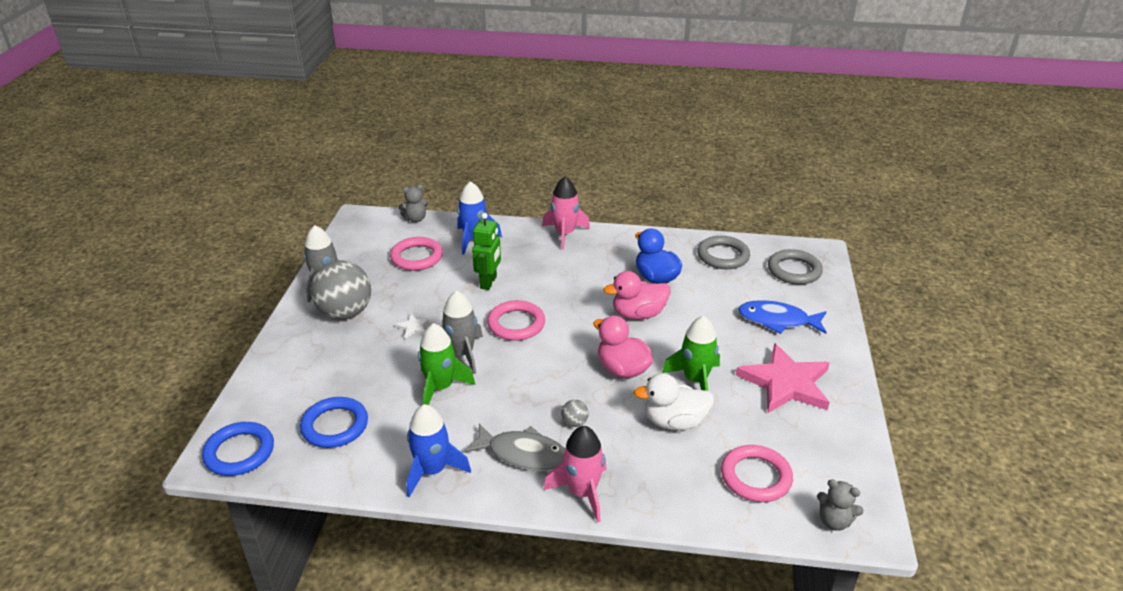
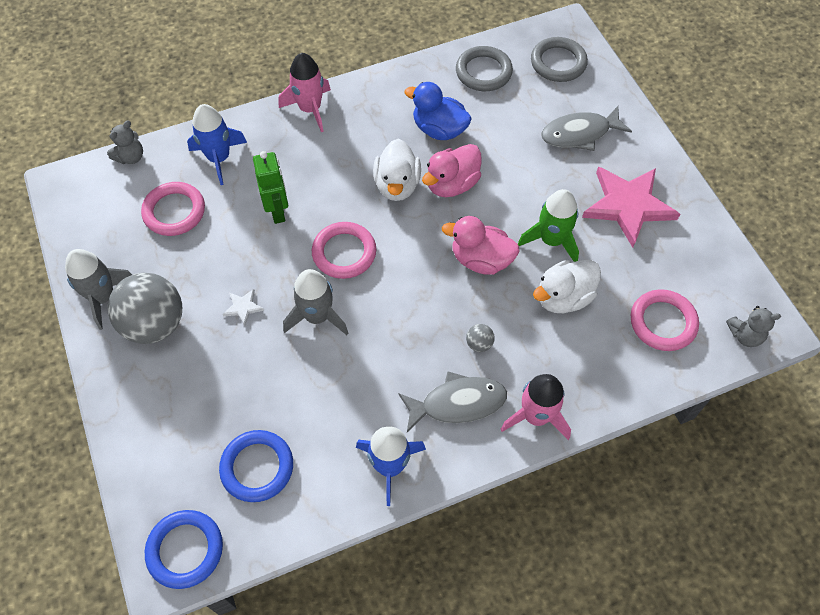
camera: 30 degrees left, 25 degrees up
(440, 388) = (327, 368): green rocket -> none
(593, 299) = (397, 185): none -> white duck
(777, 320) = (579, 134): blue fish -> grey fish

